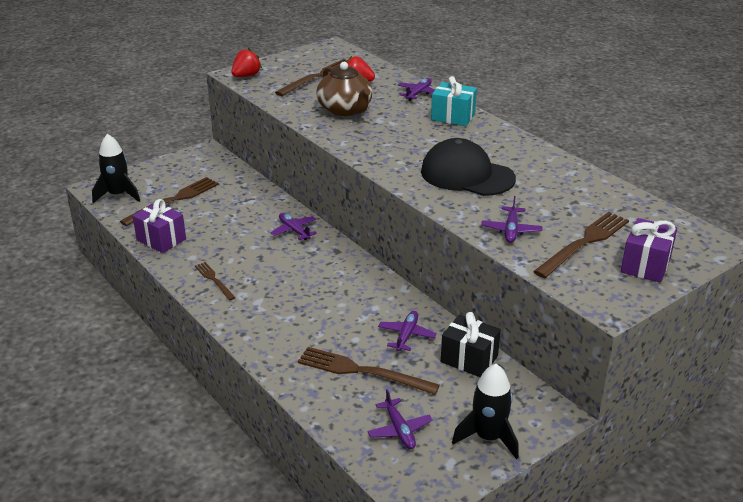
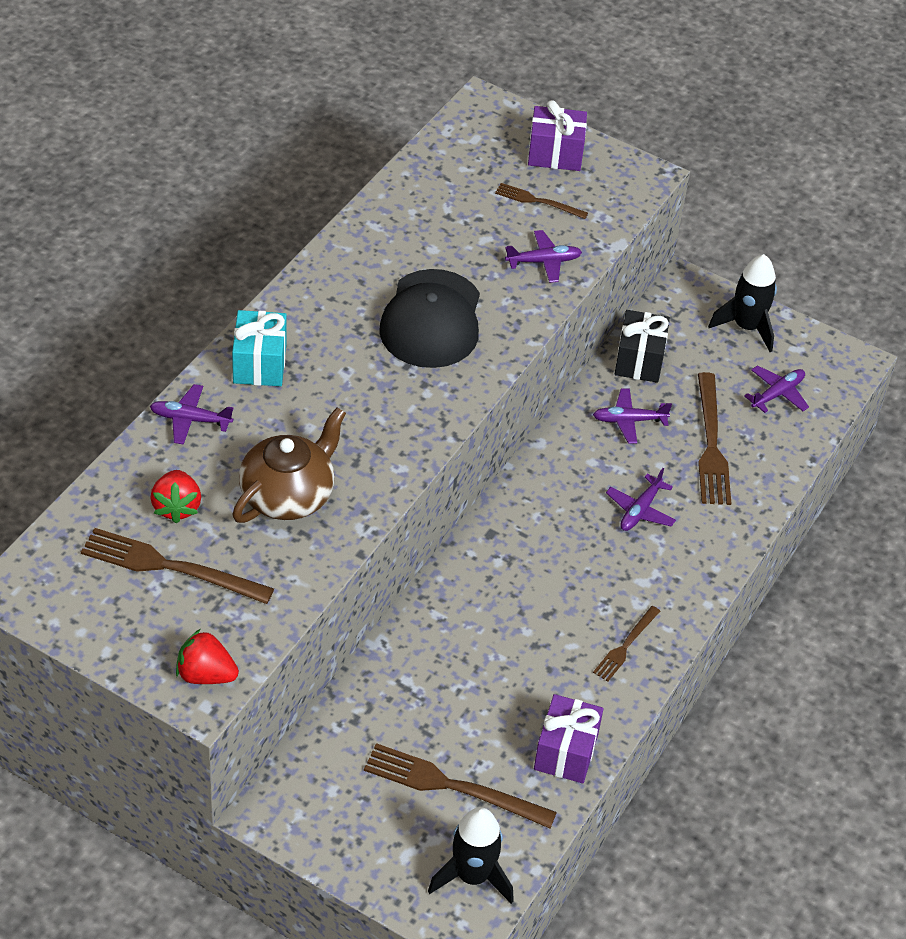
camera: 115 degrees left, 15 degrees up
(294, 230) = (464, 597): purple plane -> purple plane (640, 510)
(584, 243) = (538, 201): brown fork -> brown fork, size x0.57

